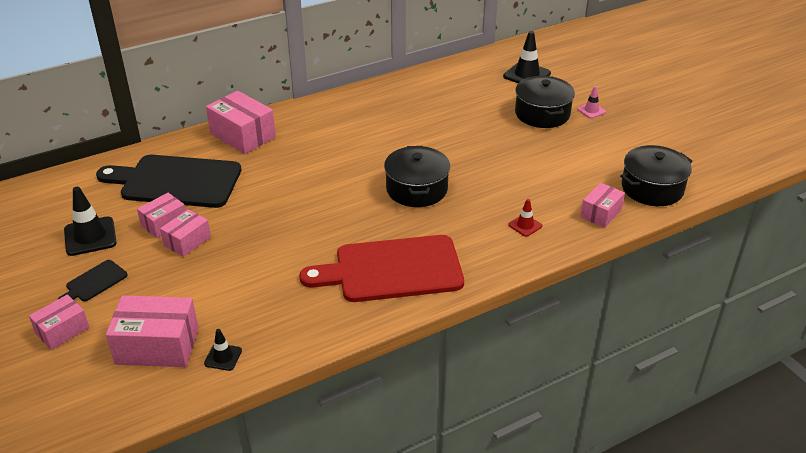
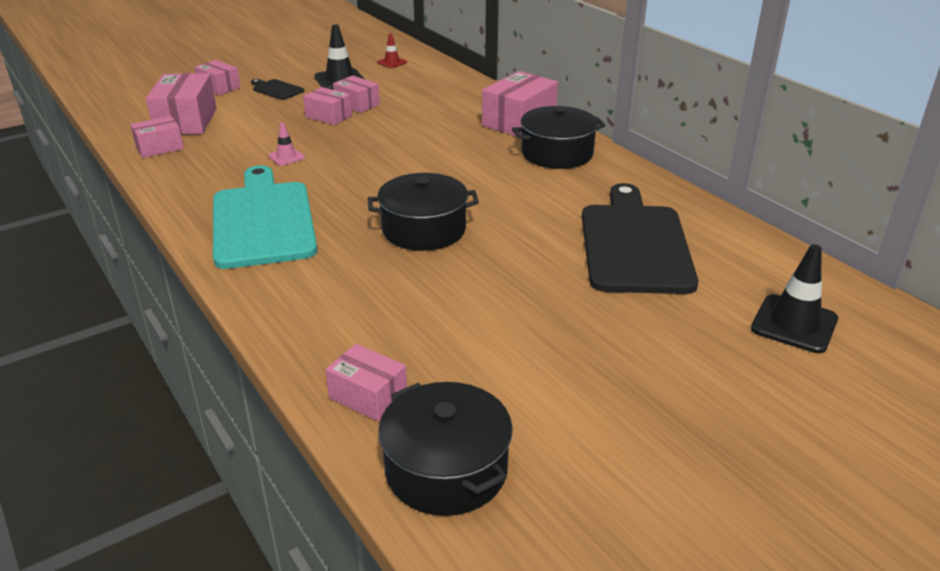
camera: 85 degrees right, 5 degrees down
(176, 181) = (426, 101): black cutting board -> black cutting board (634, 244)
(223, 357) = (159, 147): black traffic cone -> pink box
(392, 270) = (263, 220): red cutting board -> turquoise cutting board
(525, 225) = (340, 317): red traffic cone -> red traffic cone (392, 62)
(542, 114) = (663, 339): black pot -> black pot (557, 154)
(591, 110) = (703, 402): pink traffic cone -> pink traffic cone (286, 157)

